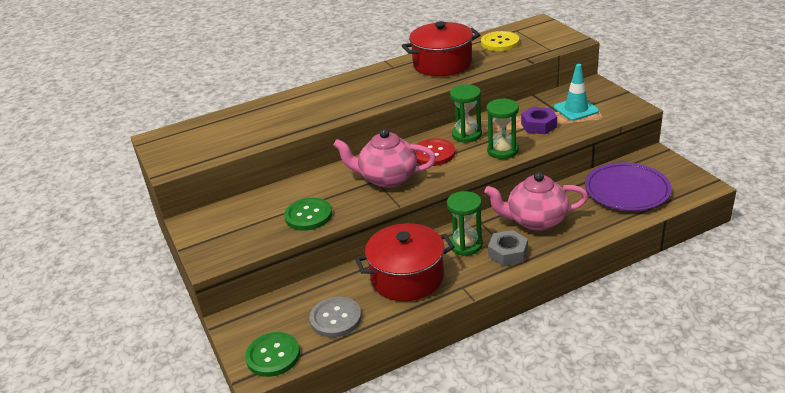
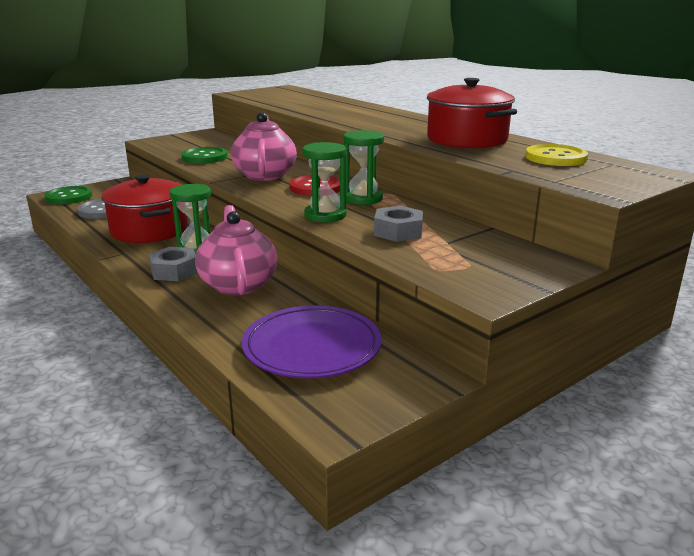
camera: 75 degrees right, 10 degrees down
(538, 125) = (398, 231): purple nut -> grey nut
(576, 109) = (457, 252): turquoise traffic cone -> none

